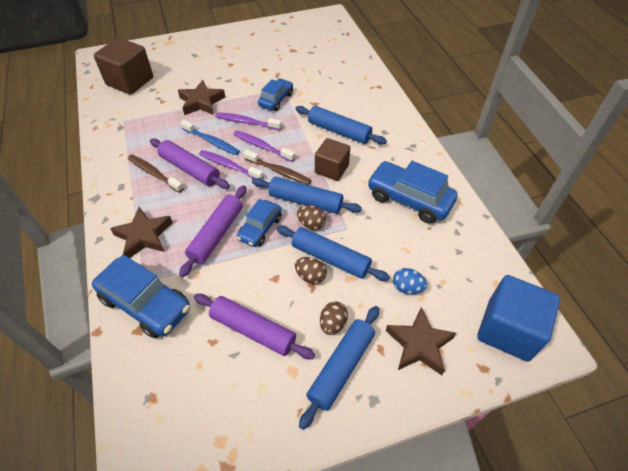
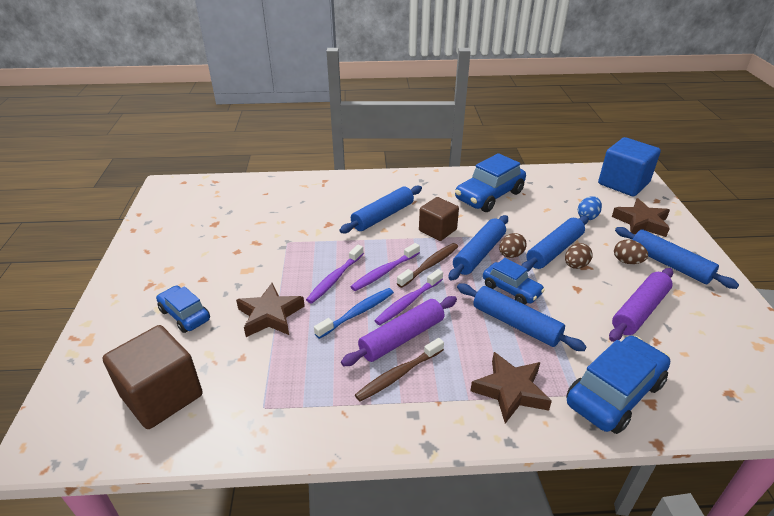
camera: 75 degrees left, 15 degrees down
(216, 234) = (515, 324): purple rolling pin -> blue rolling pin
(276, 100) = (305, 250): blue car -> blue car (185, 315)

